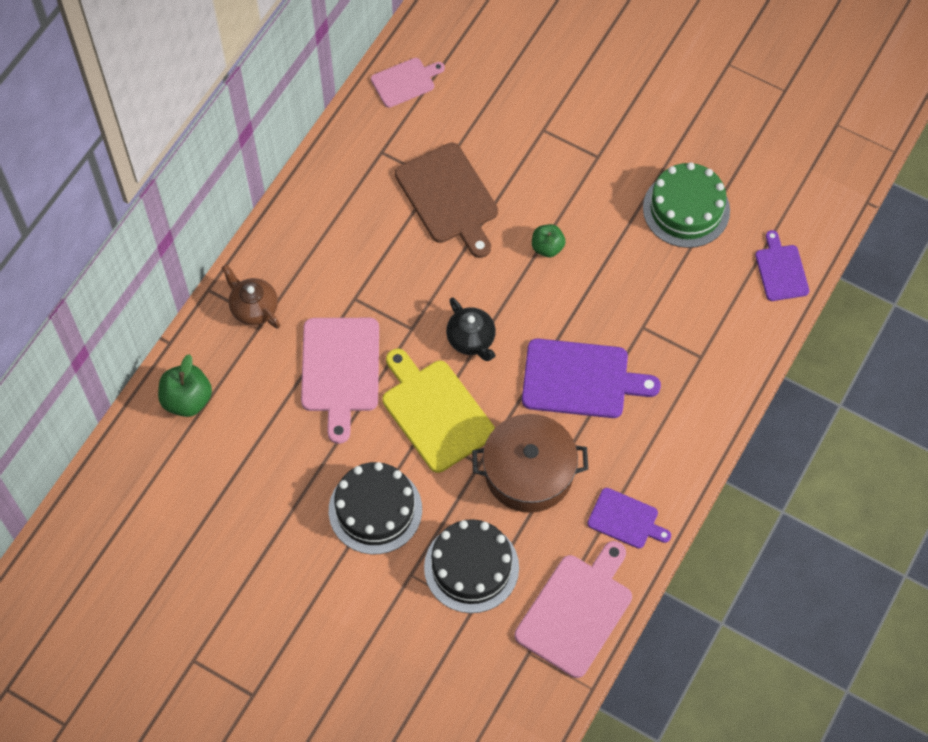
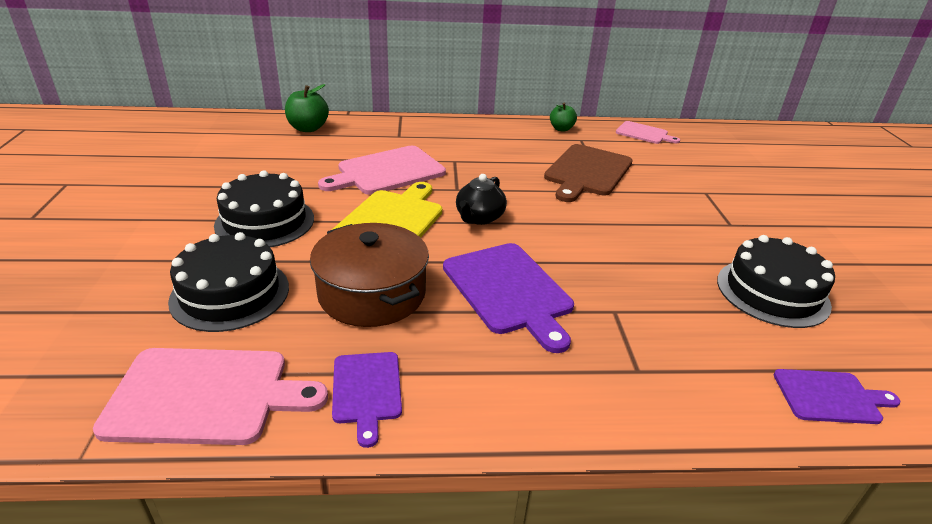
camera: 55 degrees right, 30 degrees down
(254, 308) = (404, 131): brown teapot -> none
(547, 247) = (613, 227): green apple -> green apple (561, 129)
(686, 209) = (772, 292): green cake -> black cake
(781, 270) = (830, 397): purple cutting board -> purple cutting board turned 45 degrees clockwise

